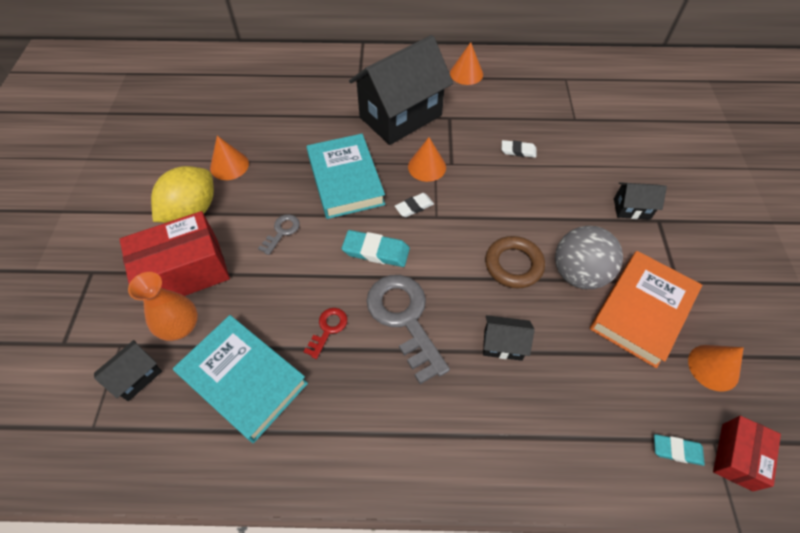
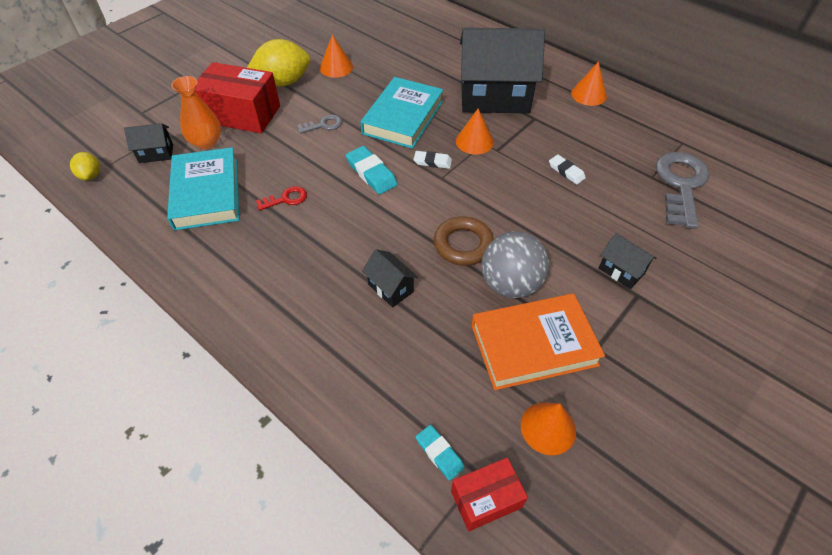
camera: 40 degrees right, 5 degrees down
(84, 456) = (91, 175): none -> yellow lemon
(404, 318) = (341, 225): grey key -> grey key (680, 184)

